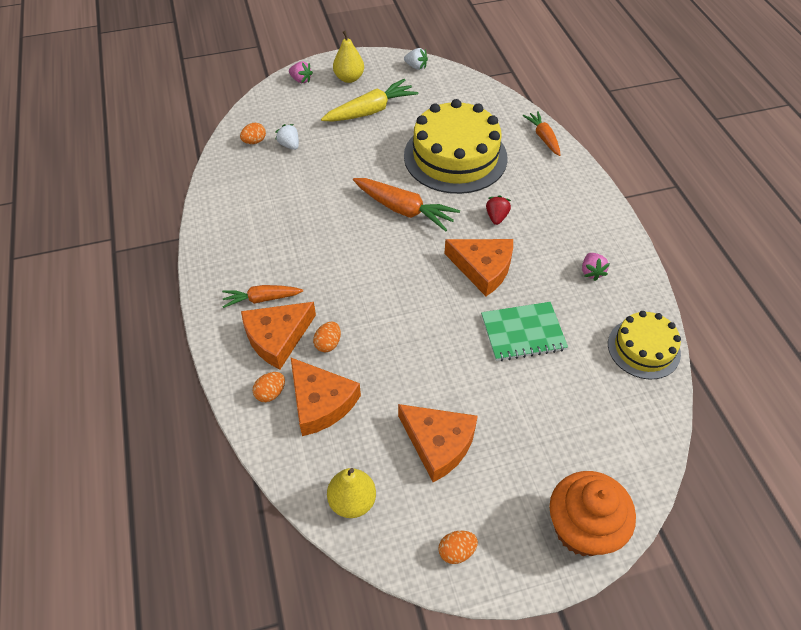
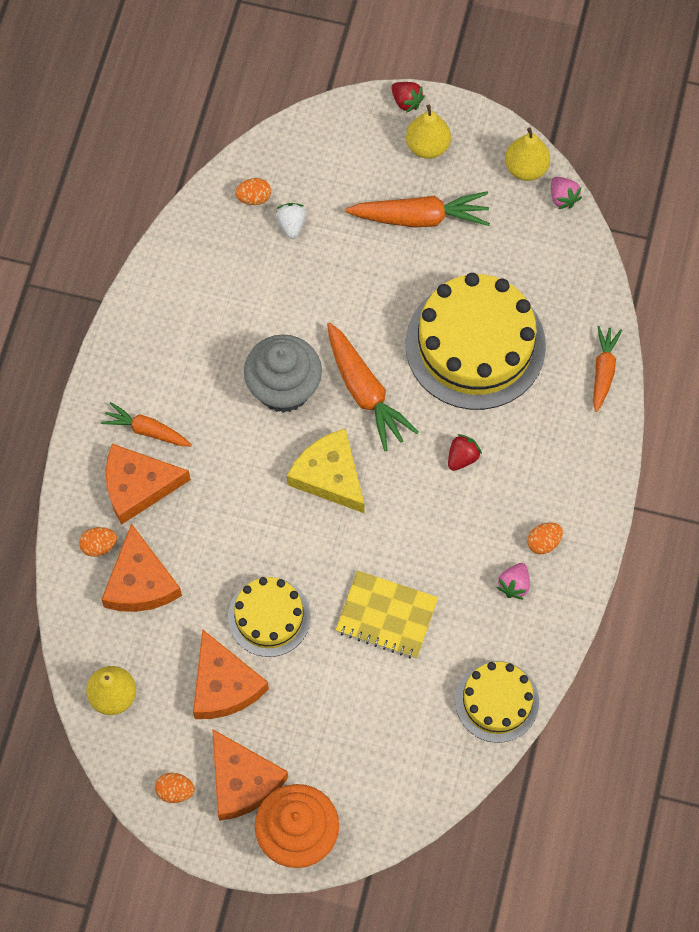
camera: 30 degrees right, 15 degrees up
(301, 80) = (365, 119): pink strawberry -> pink strawberry (563, 198)
(320, 64) = (406, 101): none -> red strawberry
(328, 344) = (184, 521): orange egg -> orange egg (543, 542)
(346, 231) = (284, 388): none -> grey cupcake
(371, 111) = (420, 217): yellow carrot -> orange carrot
(416, 67) = (526, 168): white strawberry -> yellow pear
(416, 266) = (330, 476): none -> yellow cheese
(438, 376) = (269, 617): none -> yellow cake
(483, 268) = (399, 516): orange cheese -> orange cheese (242, 781)
(523, 333) = (386, 616): green notebook -> yellow notebook

